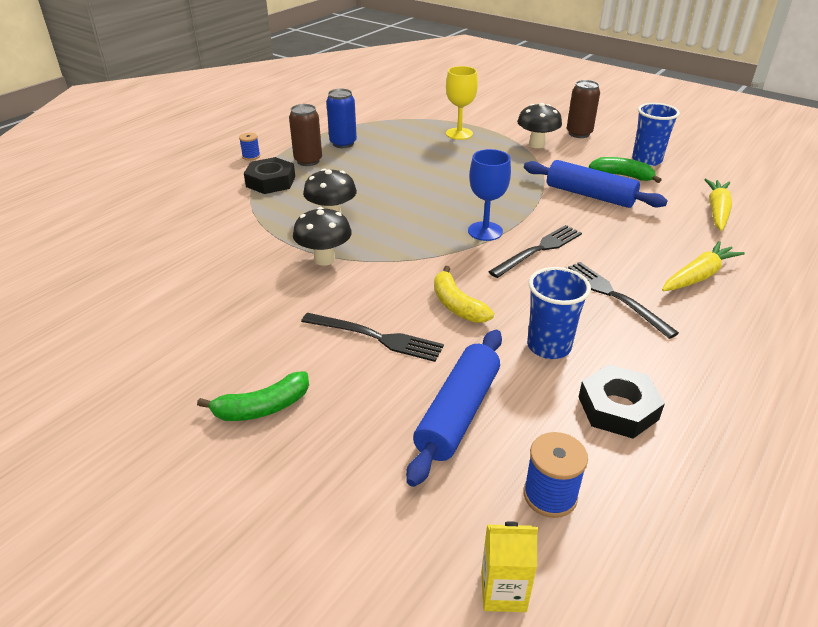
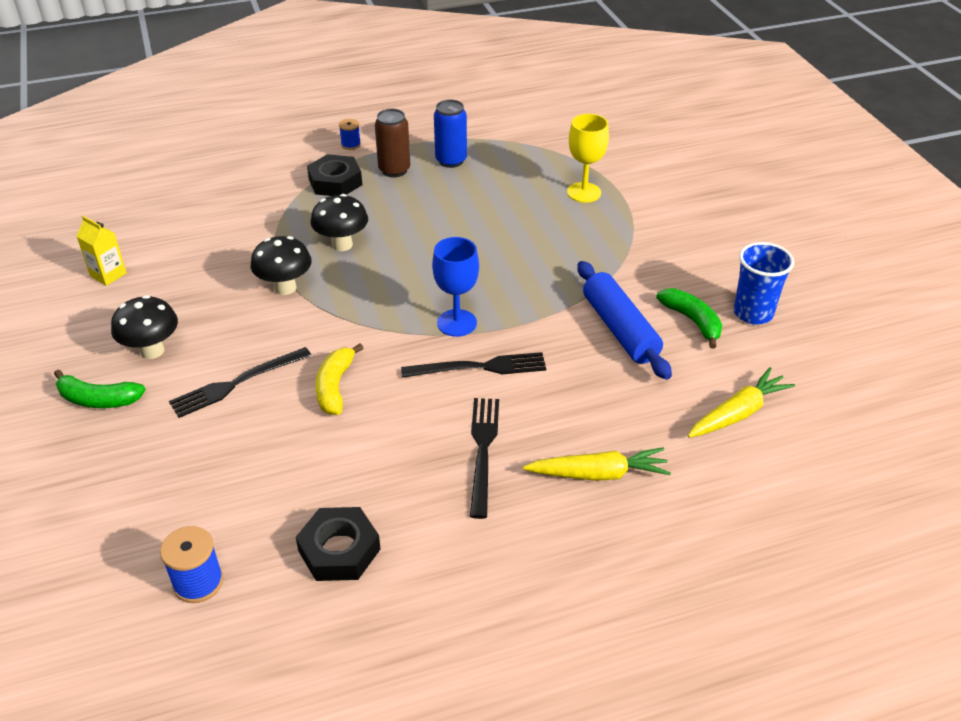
camera: 35 degrees right, 5 degrees up
(375, 337) = (237, 383): black fork -> black fork turned 90 degrees clockwise
(458, 413) = (217, 481): blue rolling pin -> none
(503, 591) = (87, 623): yellow carton -> yellow carton (108, 275)
(536, 144) = (651, 240): black mushroom -> black mushroom (152, 351)
(548, 346) = (358, 466): blue cup -> none
(579, 133) = (722, 244): brown can -> none

